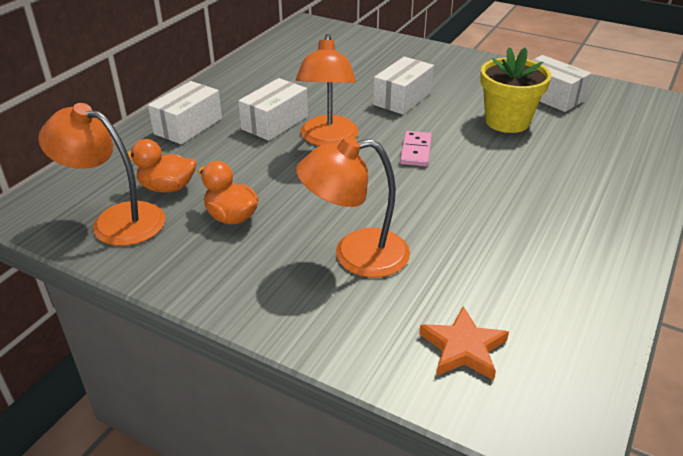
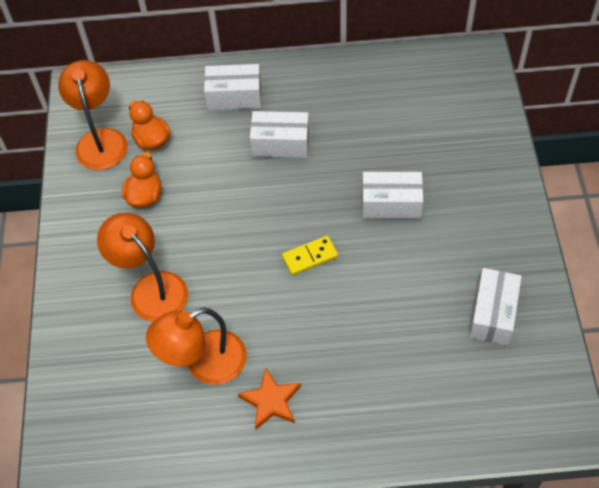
camera: 60 degrees right, 20 degrees up
(328, 139) = (283, 191): orange lamp -> orange lamp (204, 364)
(415, 151) = (310, 256): pink domino -> yellow domino
(463, 348) = (99, 392): orange star -> orange star (271, 401)
(507, 121) = (412, 299): yellow flower pot -> none

